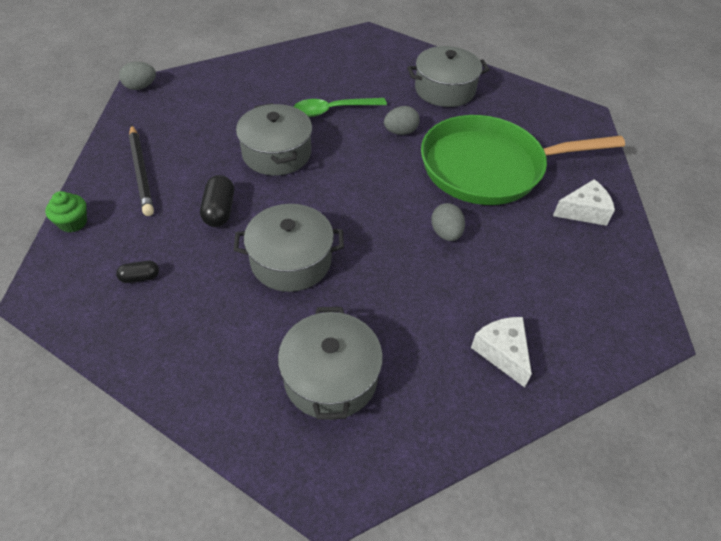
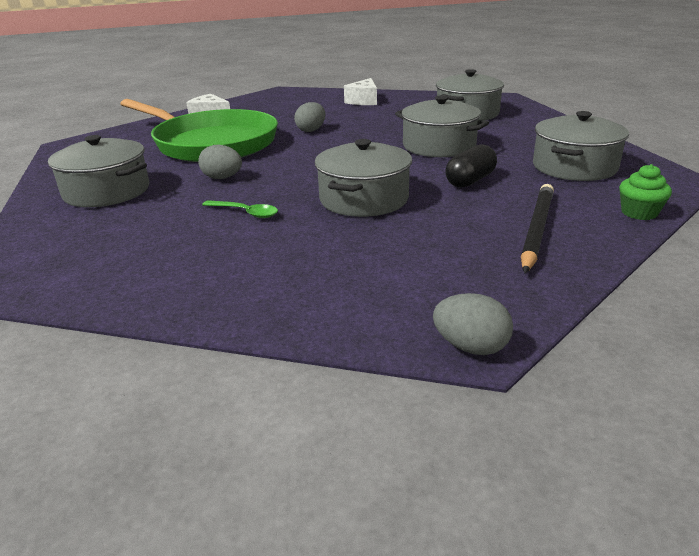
camera: 135 degrees left, 20 degrees down
(140, 277) = (574, 167): black capsule -> grey pot
(333, 110) = (245, 213): green spoon -> green spoon, size x0.64

